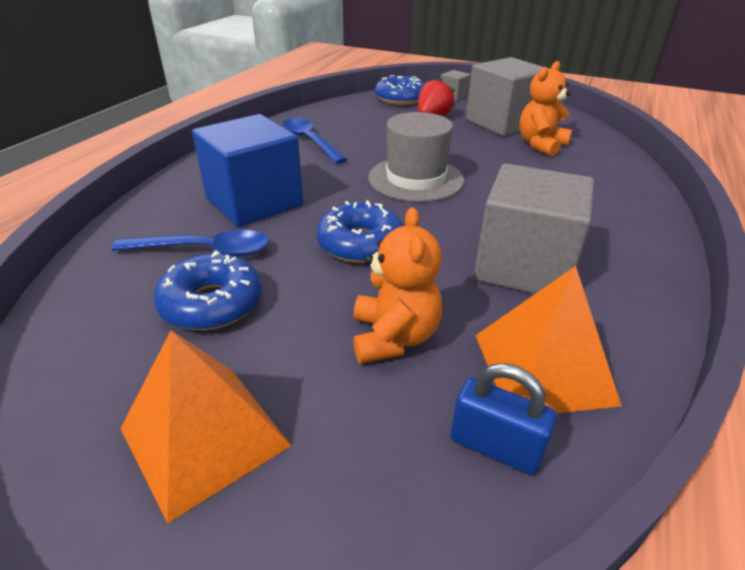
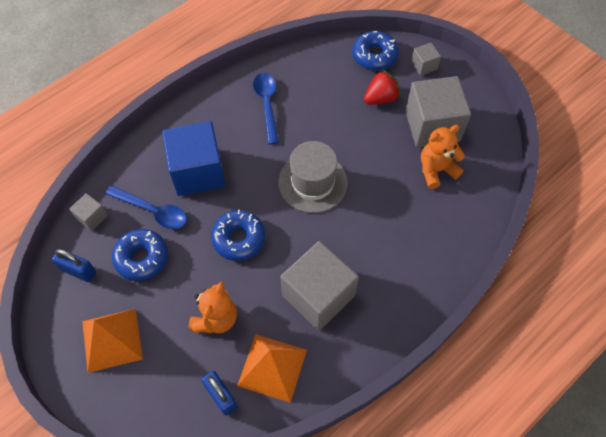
camera: 25 degrees right, 25 degrees up
(87, 354) = (78, 271): none -> blue padlock
(94, 282) = (92, 217): none -> grey cube

